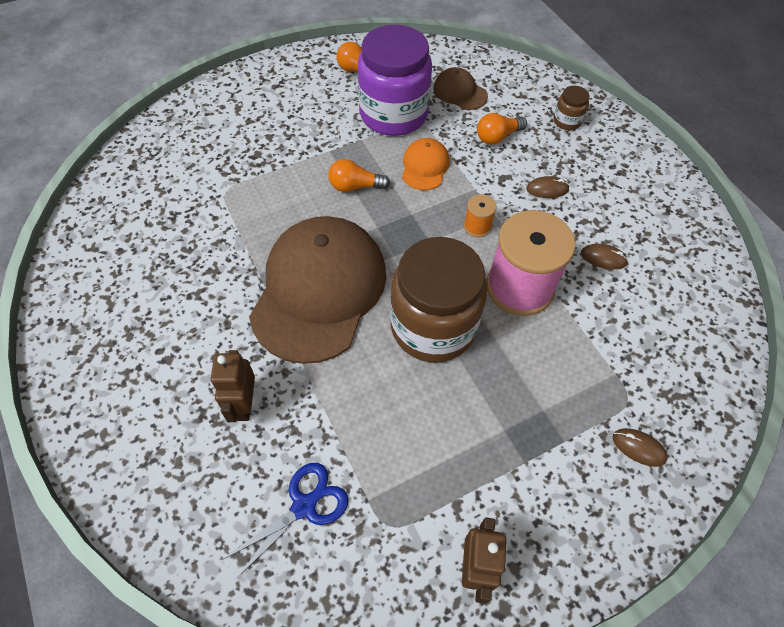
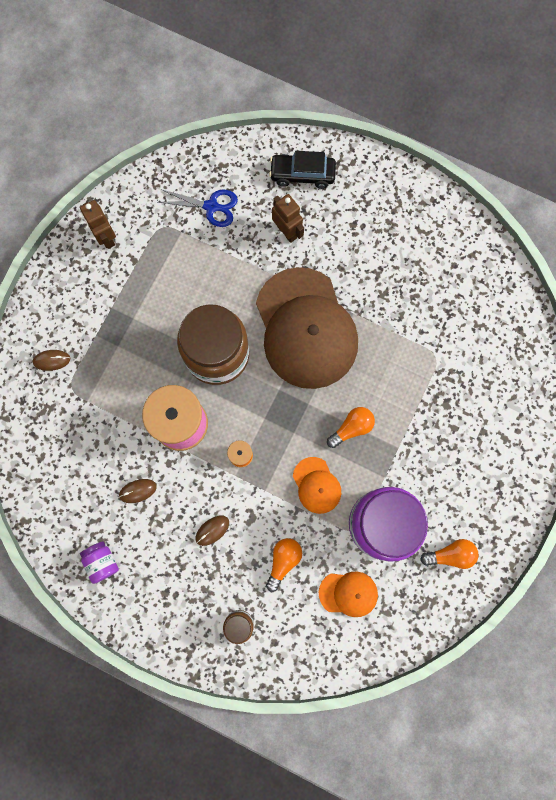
camera: 145 degrees right, 20 degrees up
(159, 463) = (302, 175): none -> black car
(304, 506) = (211, 206): blue scissors -> blue scissors turned 90 degrees counterclockwise
(460, 92) = (348, 593): brown cap -> orange cap
(672, 224) = (102, 561): none -> purple jar

